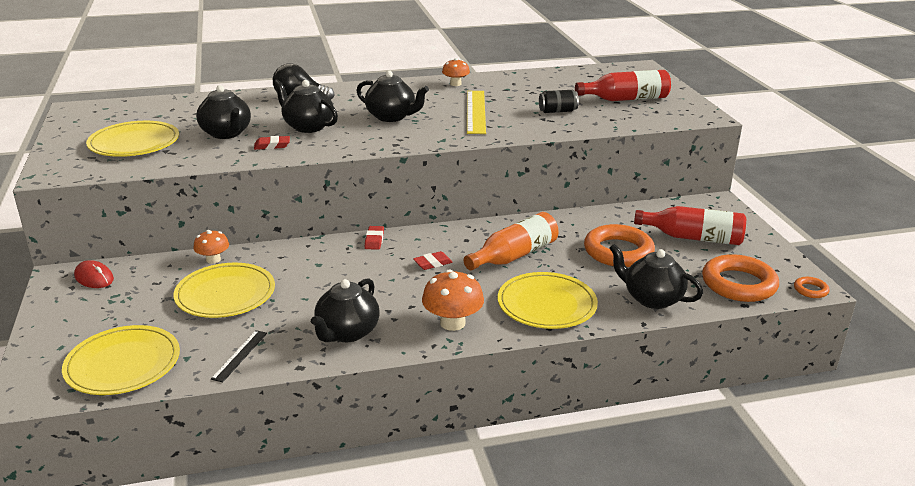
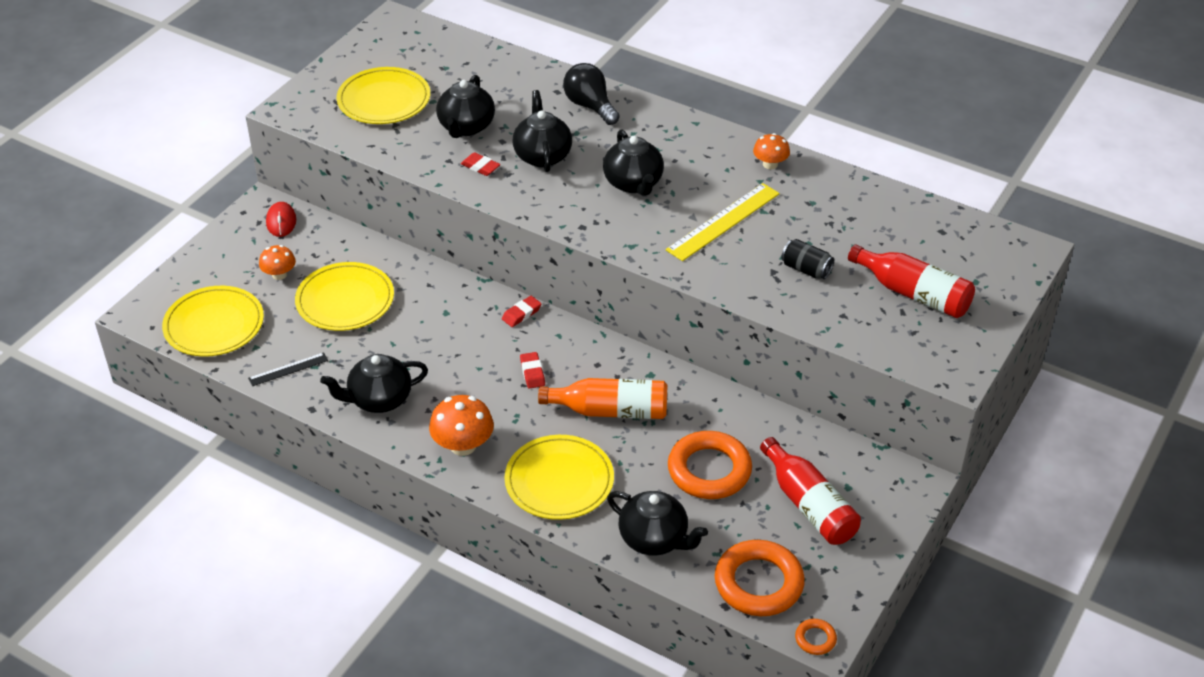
camera: 45 degrees right, 15 degrees up
(213, 259) = (378, 255): orange mushroom -> orange mushroom (279, 274)
(432, 263) = (532, 373): red eraser -> red eraser turned 60 degrees clockwise
(651, 298) = (654, 539): black teapot -> black teapot turned 135 degrees clockwise

